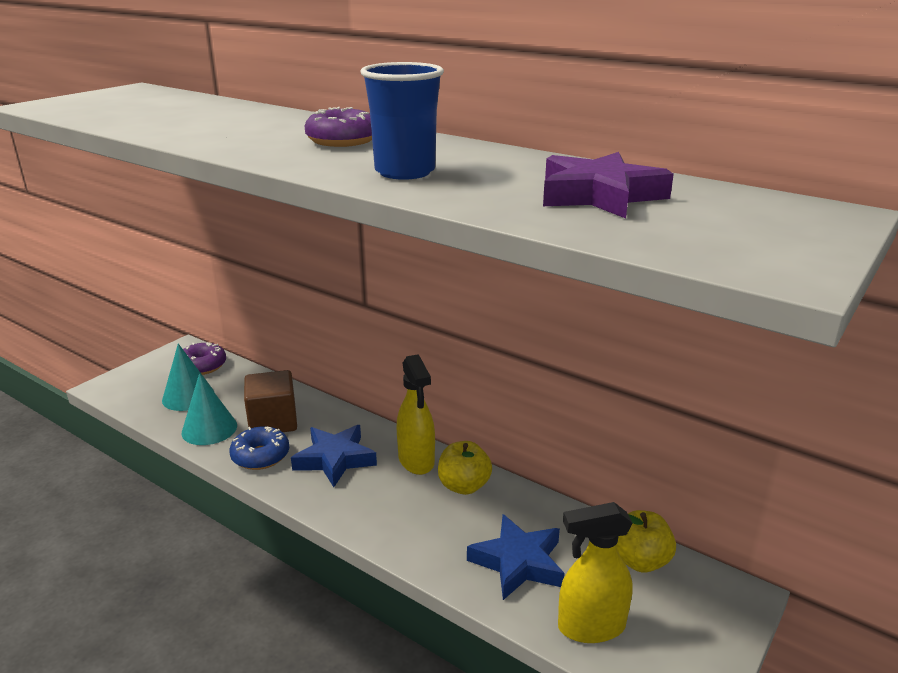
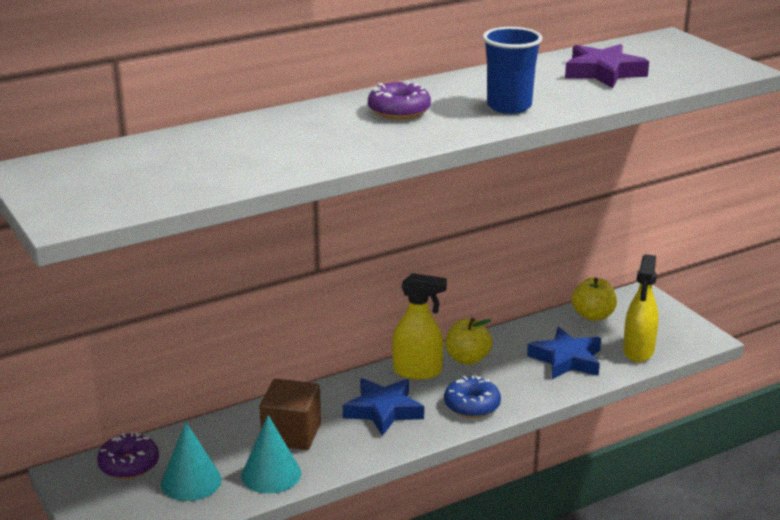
camera: 65 degrees left, 0 degrees up
(260, 456) = (345, 450): blue donut -> blue donut (472, 405)

